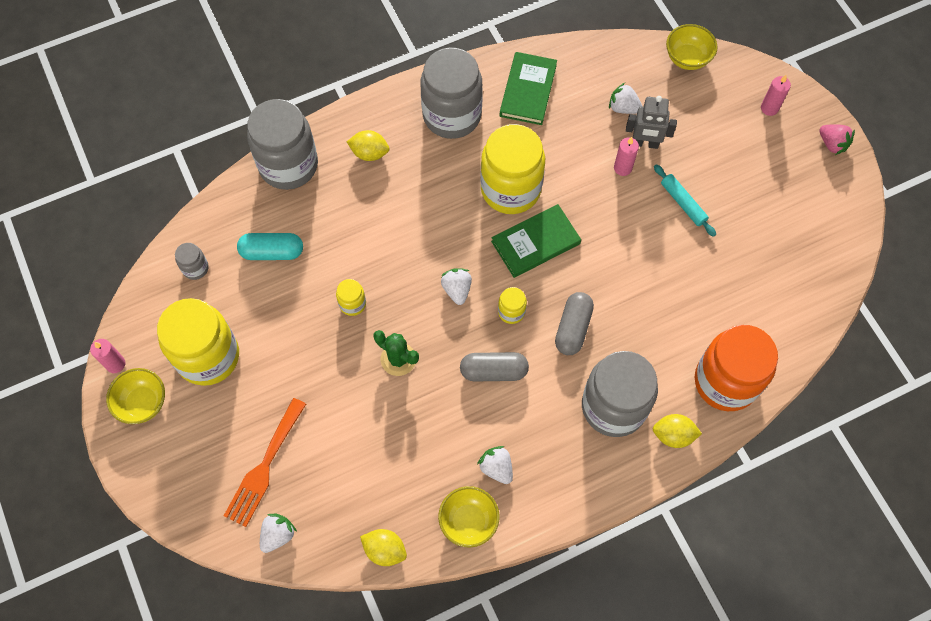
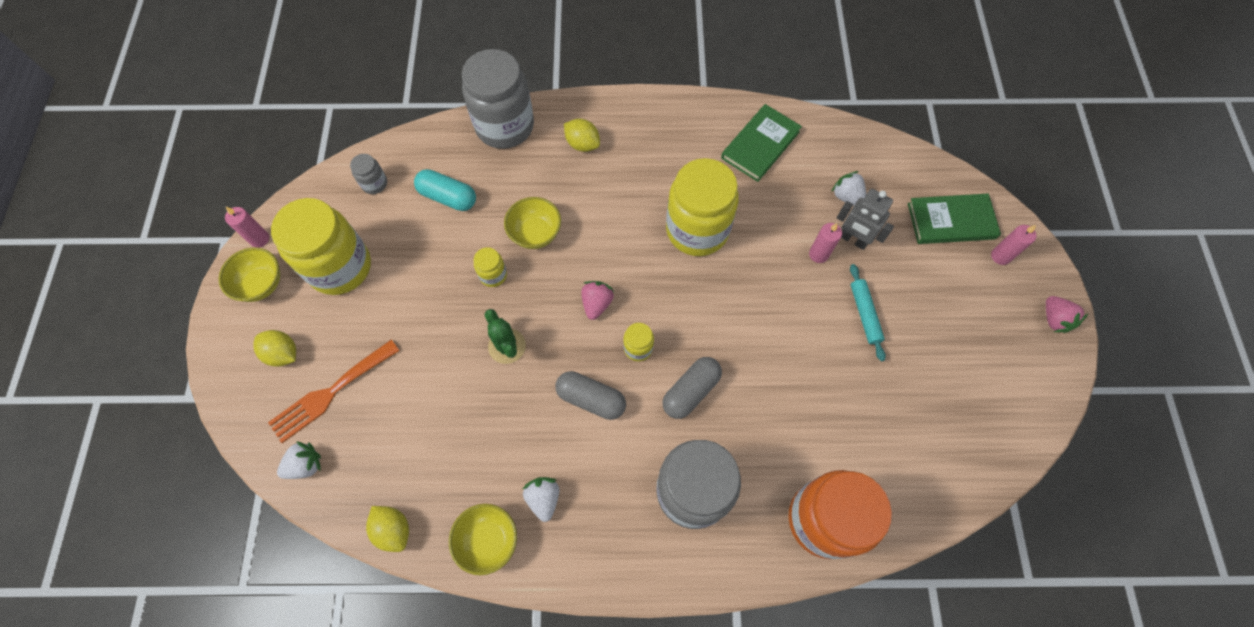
camera: 25 degrees right, 0 degrees up
(452, 115) = (676, 140): grey jar -> none
(457, 290) = (597, 304): white strawberry -> pink strawberry
(535, 242) = (696, 291): green book -> green book (951, 221)
(673, 435) = (740, 551): yellow lemon -> yellow lemon (283, 354)
(687, 58) = (935, 175): yellow bowl -> yellow bowl (535, 233)

